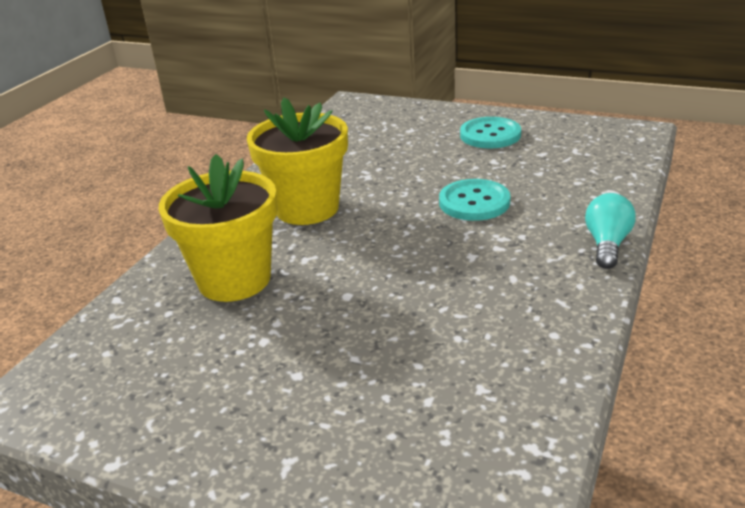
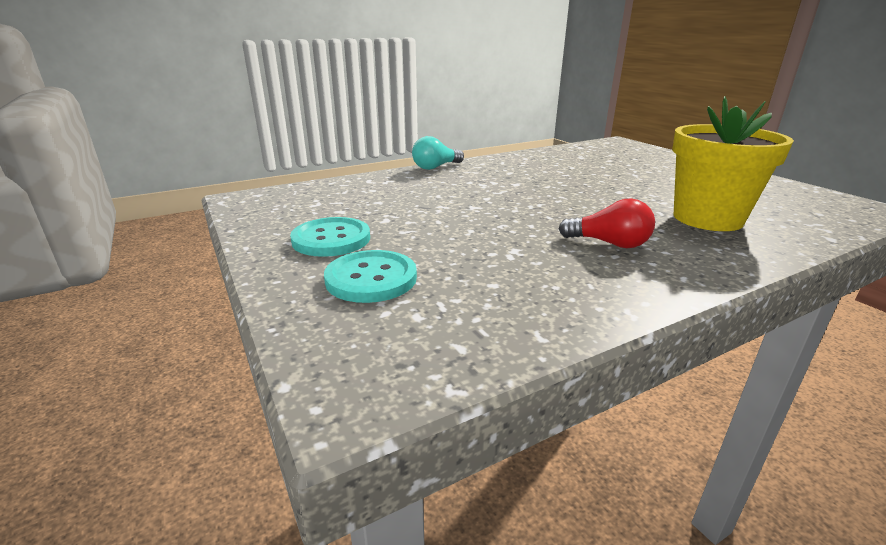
camera: 145 degrees left, 5 degrees down
(307, 208) = (609, 243): yellow flower pot -> red light bulb
(474, 202) = (462, 202): turquoise button -> turquoise button (371, 278)

